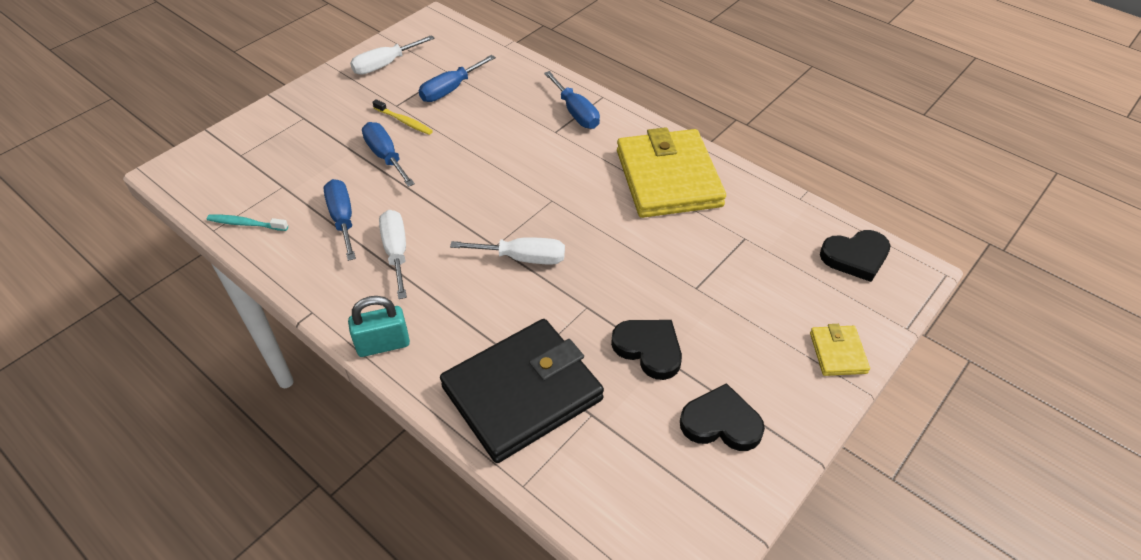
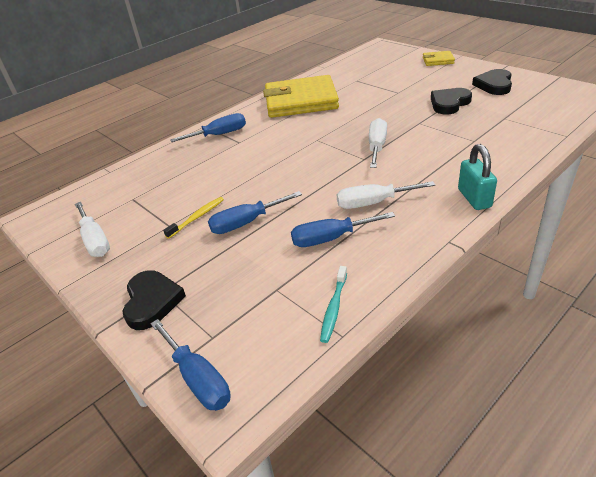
camera: 80 degrees left, 10 degrees down
(450, 90) = (160, 195): blue screwdriver -> blue screwdriver (198, 379)
(522, 393) = (498, 139): black wallet -> none
(855, 257) = (371, 56): black heart -> black heart (152, 302)

